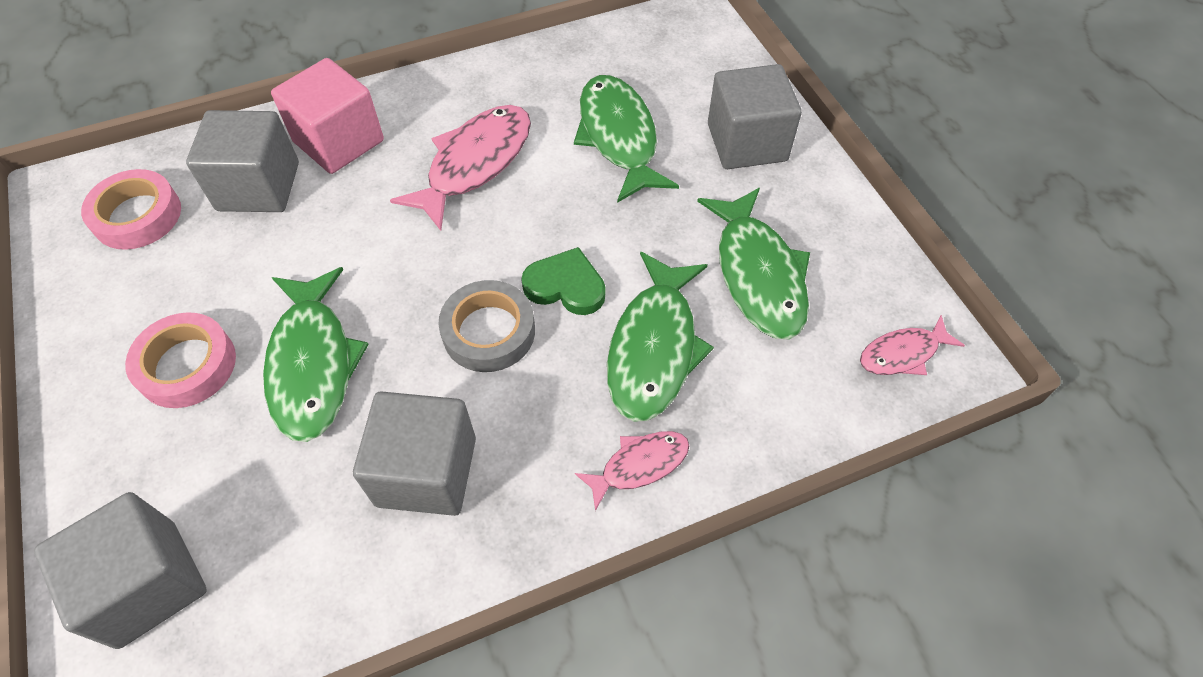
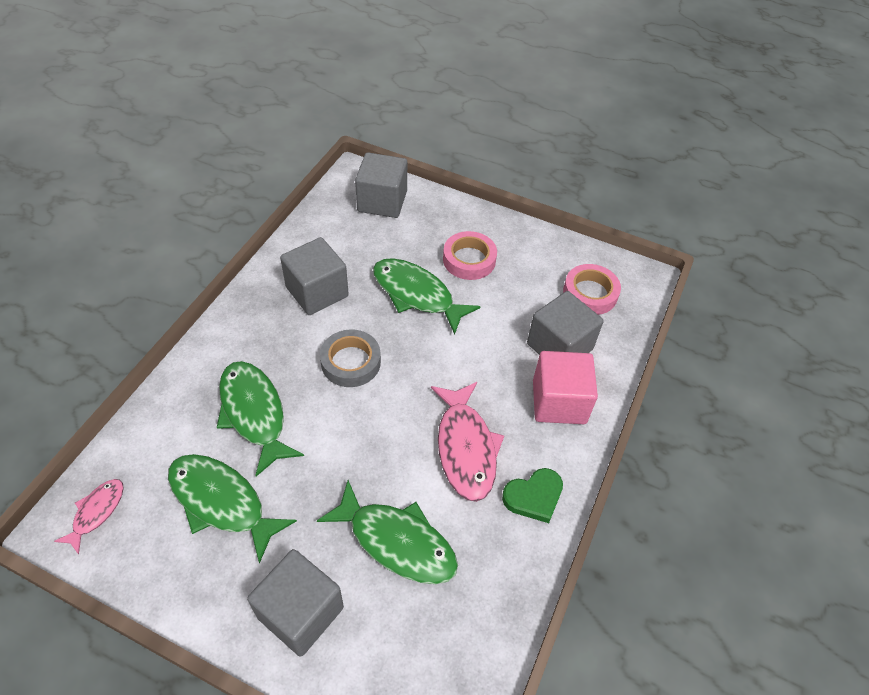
camera: 135 degrees right, 5 degrees down
(566, 286) = (333, 412): green heart -> green heart (534, 497)
(639, 465) = (219, 355): pink fish -> none

